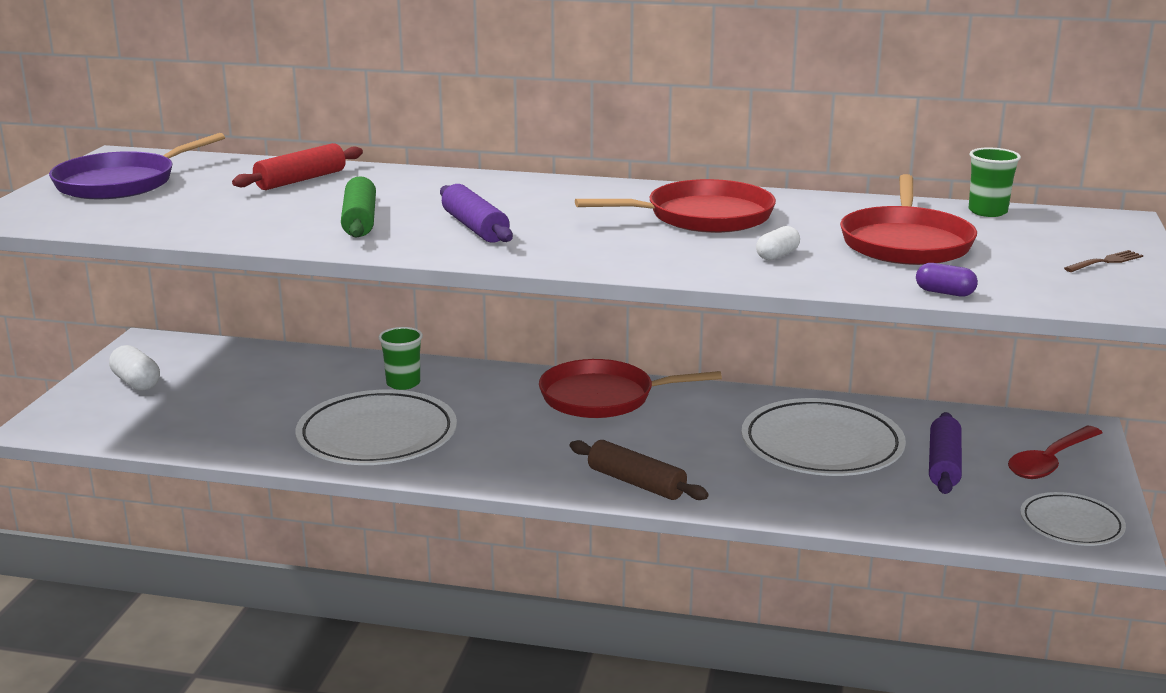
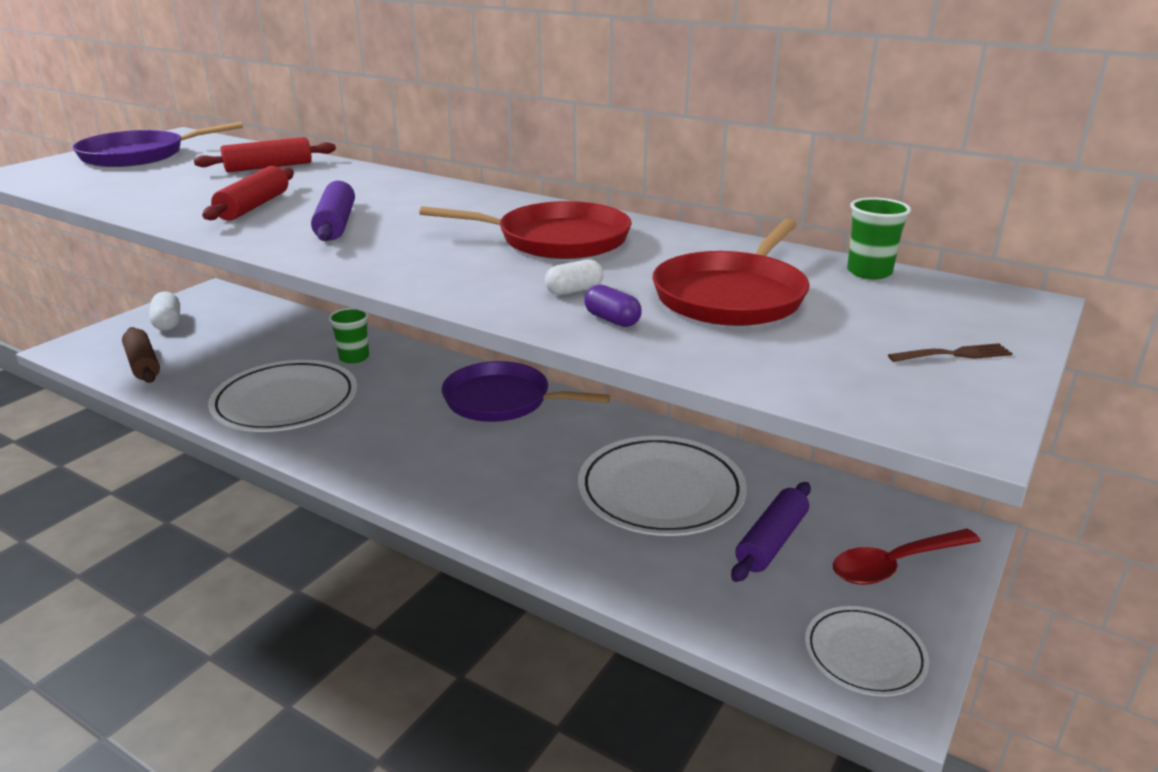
camera: 20 degrees right, 5 degrees up
(360, 220) = (254, 206): green rolling pin -> red rolling pin
(603, 397) = (502, 400): red pan -> purple pan
(636, 483) = (451, 495): brown rolling pin -> brown rolling pin (143, 364)
(944, 292) = (704, 364): purple capsule -> purple capsule (612, 320)

